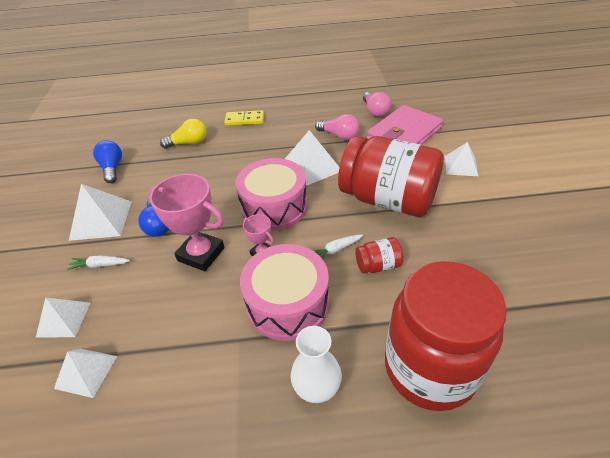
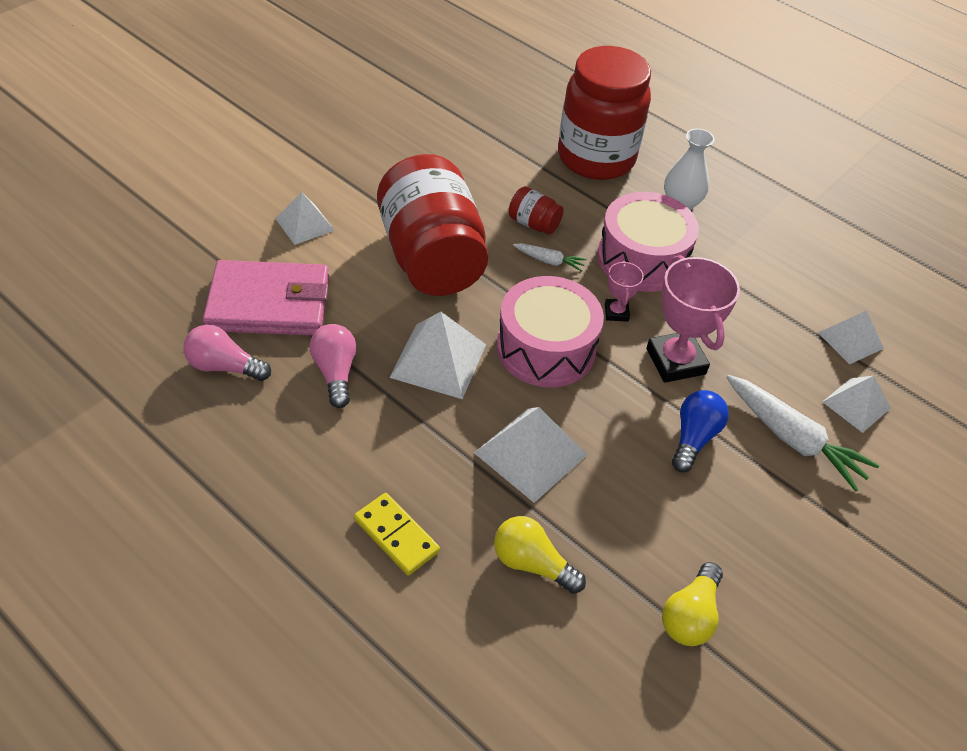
camera: 140 degrees left, 5 degrees up
(100, 265) = (793, 439): white carrot -> white carrot, size x1.98
(101, 220) = (760, 510): white pyramid -> white pyramid (530, 454)
(112, 168) = (690, 615): blue light bulb -> yellow light bulb
(375, 111) = (224, 366): pink light bulb -> pink light bulb turned 105 degrees counterclockwise

